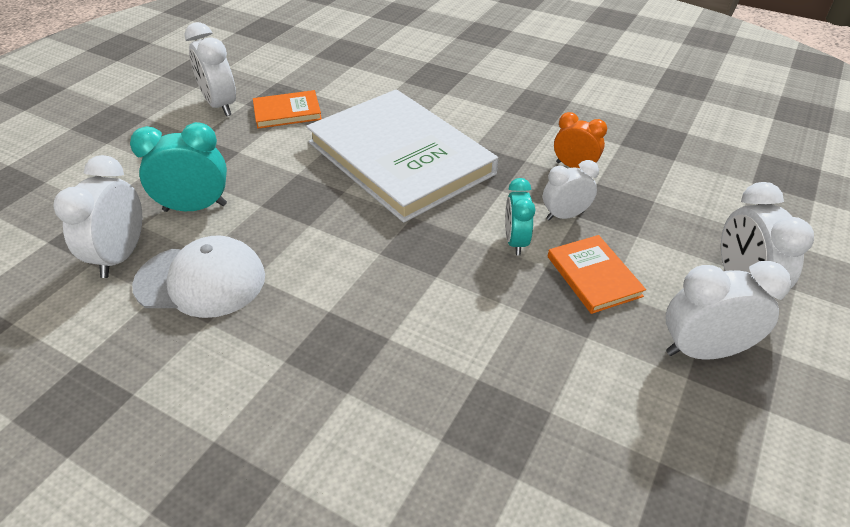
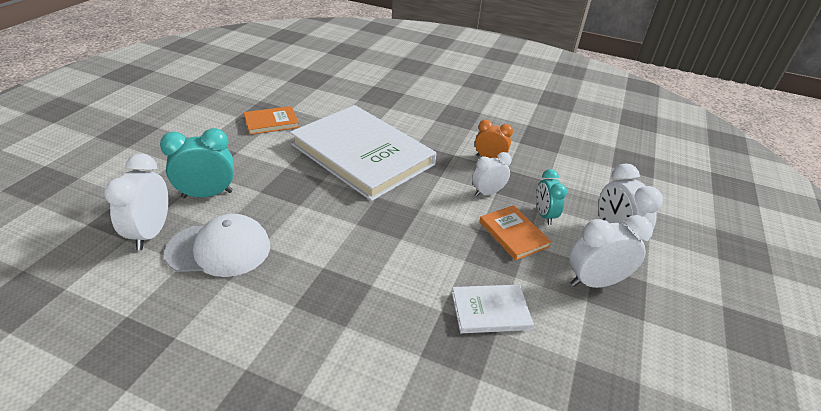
camera: 10 degrees left, 5 degrees down
(220, 105) = (218, 118): white clock -> none
(515, 241) = (455, 212): turquoise clock -> turquoise clock (544, 215)
(546, 383) = (490, 311): none -> white book

